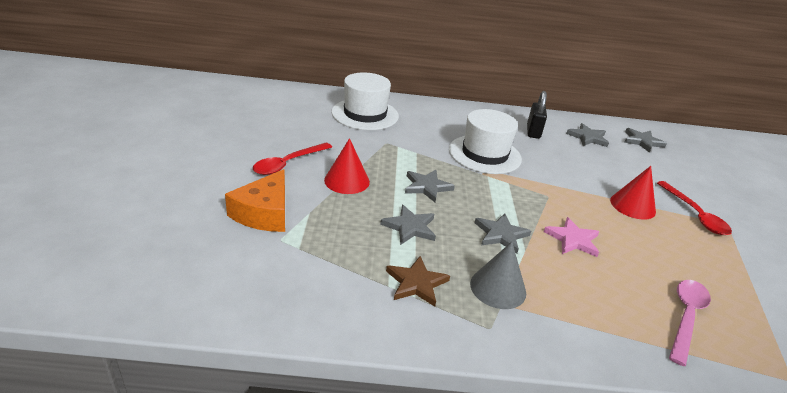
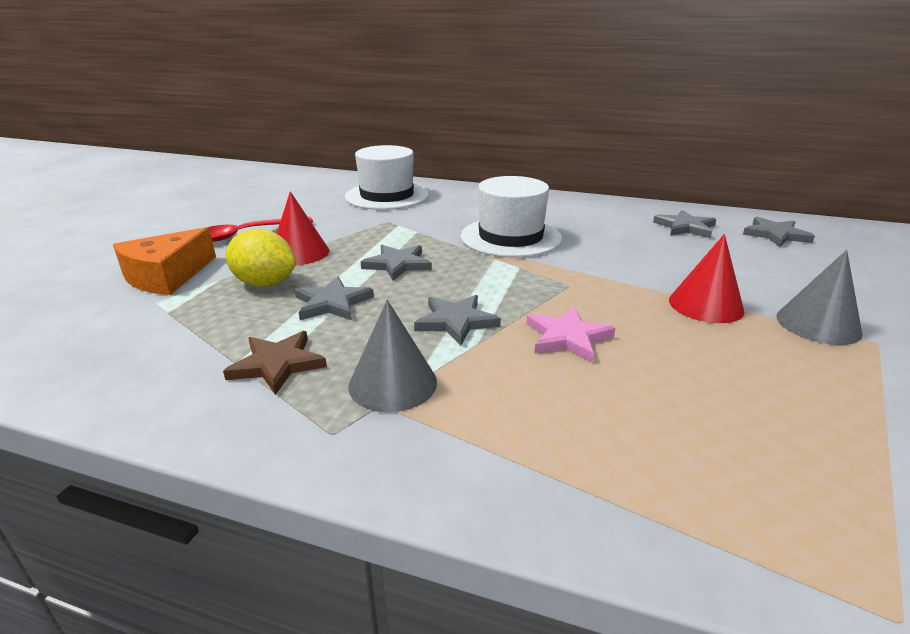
camera: 20 degrees right, 5 degrees down
(347, 213) = (265, 283): none -> yellow lemon
(533, 132) = (603, 219): black padlock -> none
(686, 317) = (706, 466): pink spoon -> none
(695, 214) = (818, 324): red spoon -> grey cone

